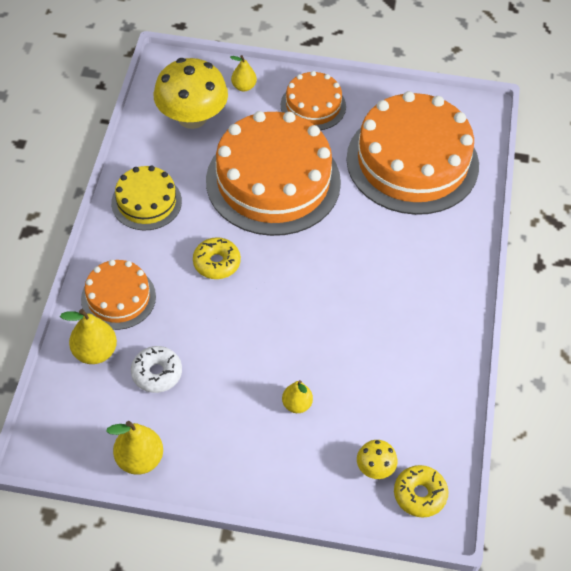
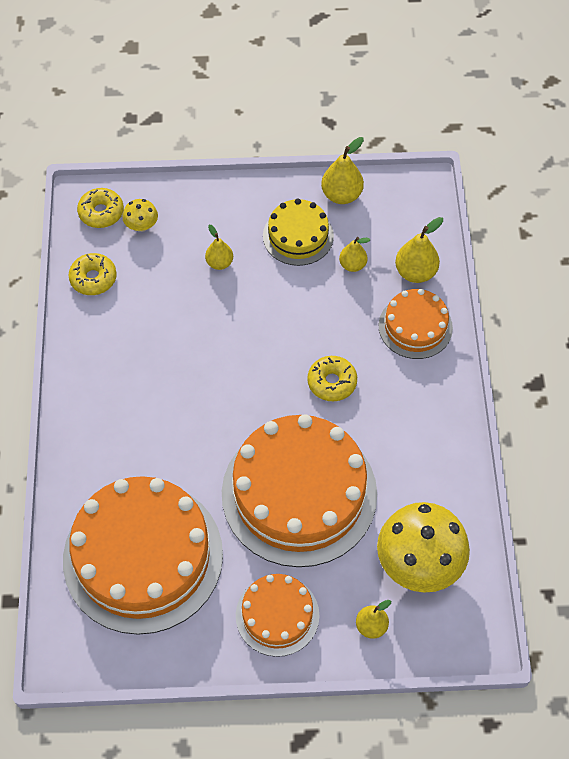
camera: 170 degrees right, 5 degrees up
(146, 202) = (428, 436): yellow cake -> yellow cake (298, 236)
(157, 373) = (352, 265): white donut -> yellow pear
(435, 414) = (93, 278): none -> yellow donut

